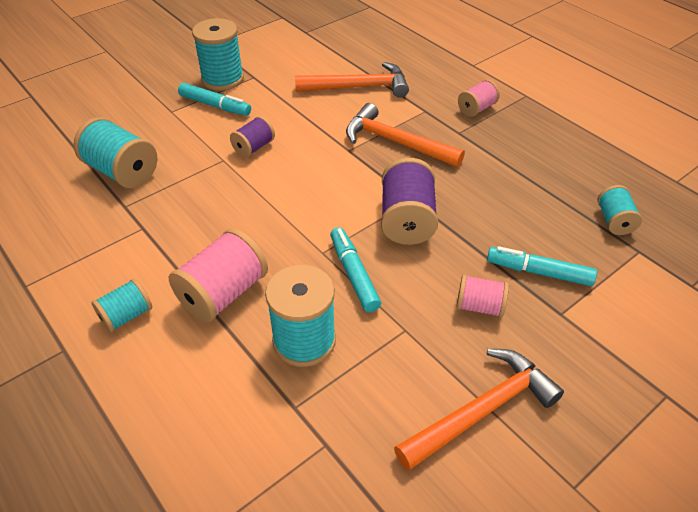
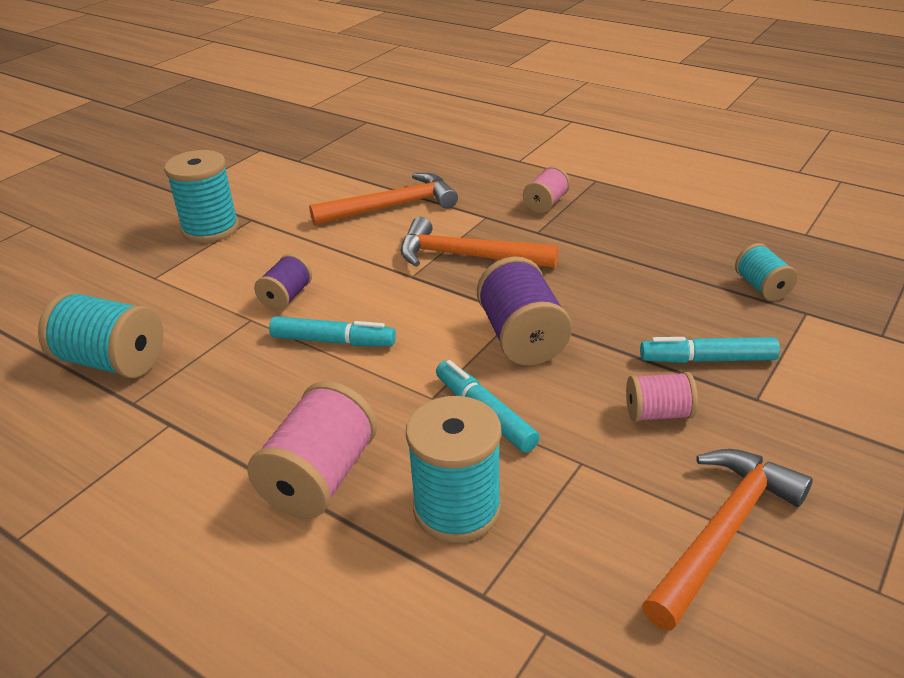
camera: 15 degrees left, 10 degrees down
(126, 316) = (191, 540): turquoise spool -> none
(215, 106) = (213, 260): turquoise marker -> turquoise marker (333, 341)

